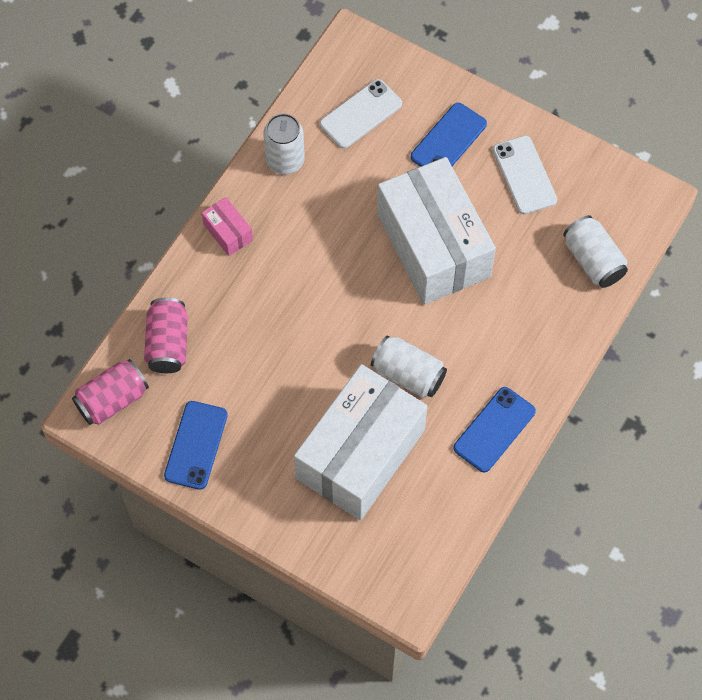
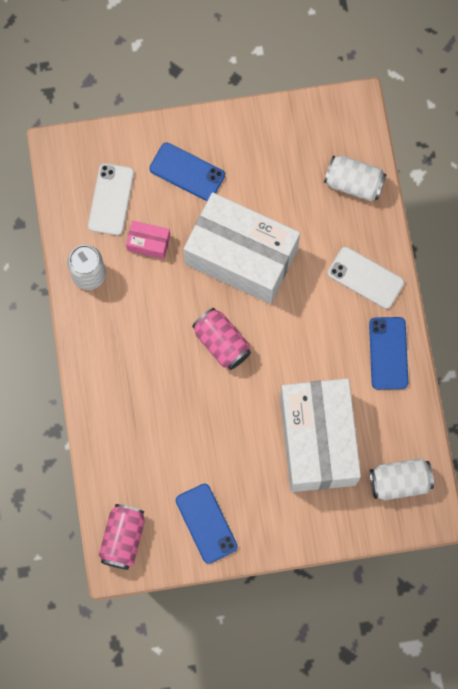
camera: 40 degrees left, 10 degrees up
(168, 343) = (125, 469): pink can -> pink can (222, 343)
(228, 232) = (95, 358): pink box -> pink box (148, 243)
(408, 374) = (302, 360): white can -> white can (399, 482)
(448, 140) = (187, 172): blue phone -> blue phone turned 60 degrees counterclockwise
(524, 175) = (259, 157): white phone -> white phone (365, 278)

